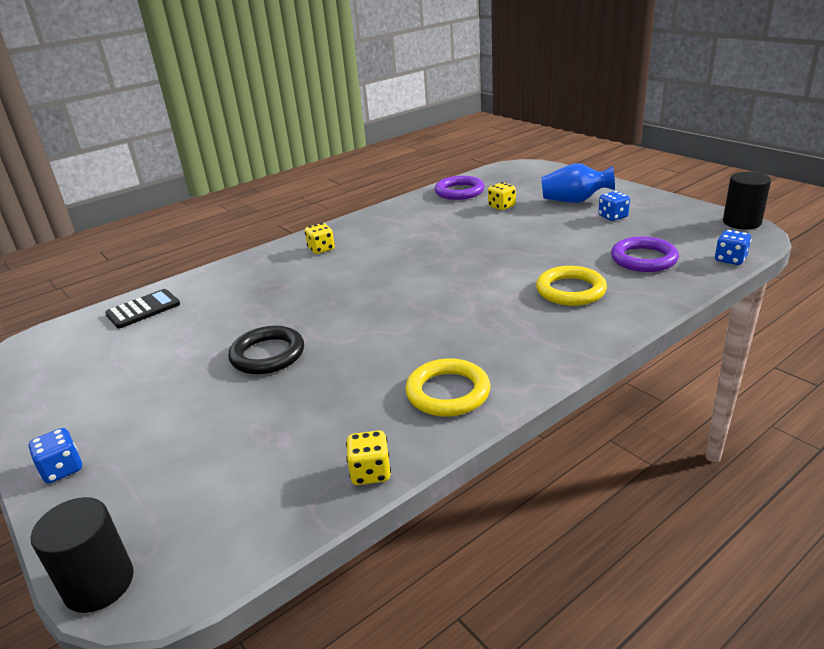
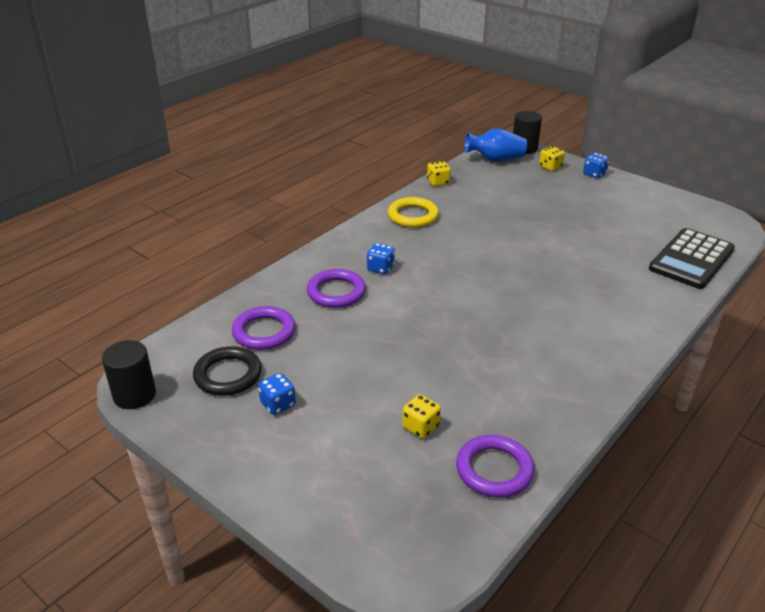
camera: 165 degrees right, 5 degrees up
(143, 309) = (691, 259): black calculator -> black calculator, size x1.68
(267, 355) = (546, 230): black ring -> black ring (228, 375)
(321, 249) = (601, 336): yellow dice -> yellow dice (550, 167)
(570, 290) = (336, 292): yellow ring -> purple ring
(574, 201) = (322, 443): blue vase -> blue vase (495, 159)
(730, 259) = (184, 333): blue dice -> blue dice (380, 268)

